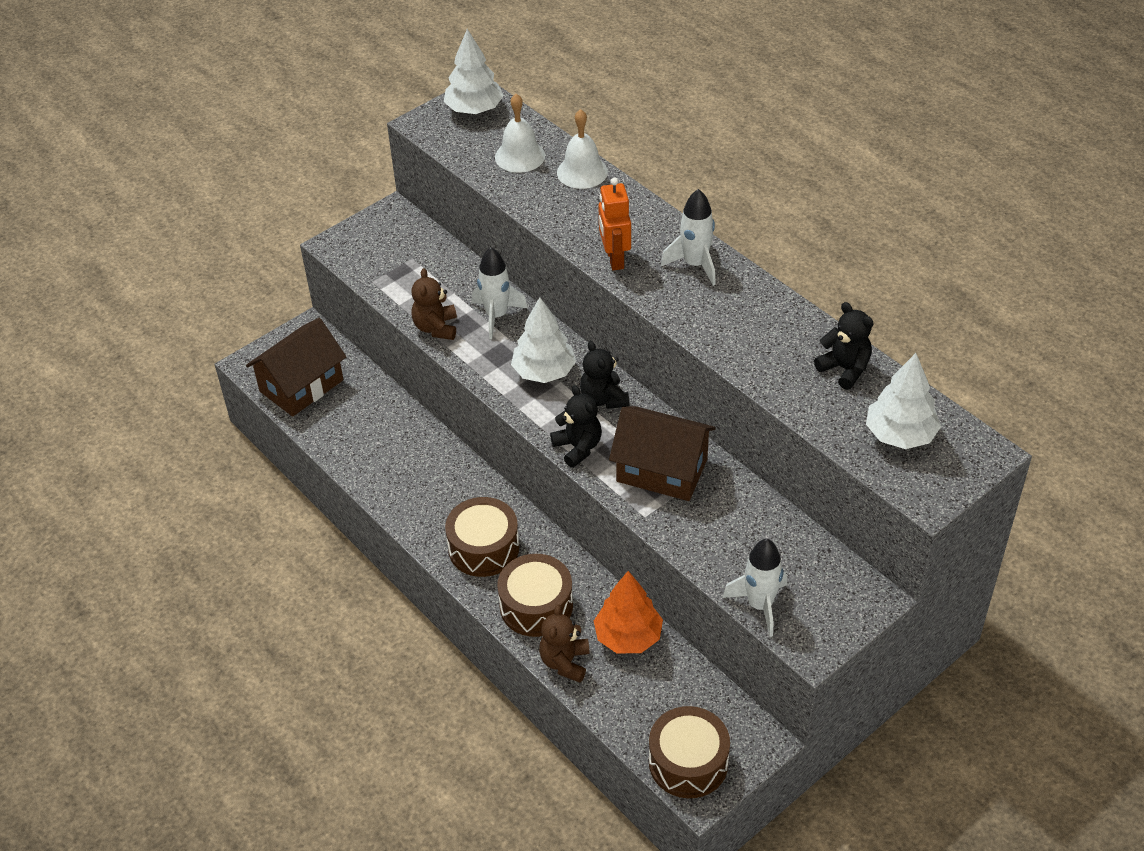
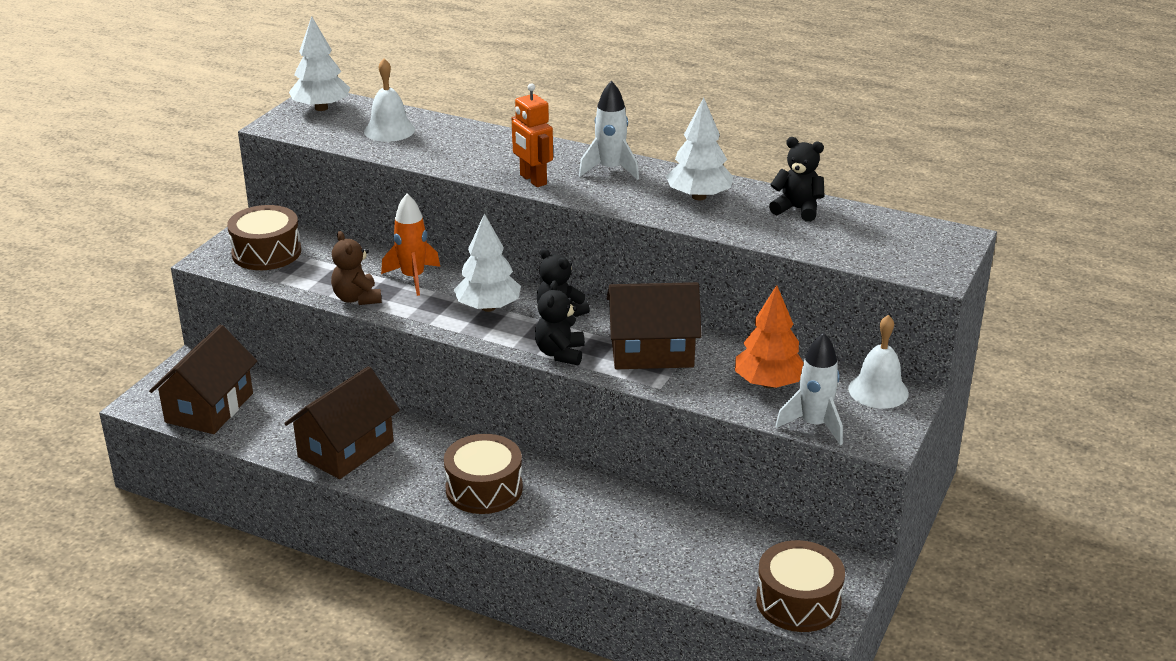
camera: 25 degrees left, 15 degrees down
(390, 467) = (346, 449): none -> brown house
(496, 316) = (413, 278): white rocket -> orange rocket
(536, 606) = (567, 520): brown drum -> brown drum (266, 252)
(565, 662) = (625, 557): brown teddy bear -> none
(578, 447) = (560, 353): black teddy bear -> black teddy bear turned 120 degrees counterclockwise
(582, 172) = (457, 130): white bell -> white bell (878, 391)
(628, 636) = (673, 520): orange tree -> orange tree (768, 383)
(900, 435) = (879, 240): white tree -> white tree (699, 197)

